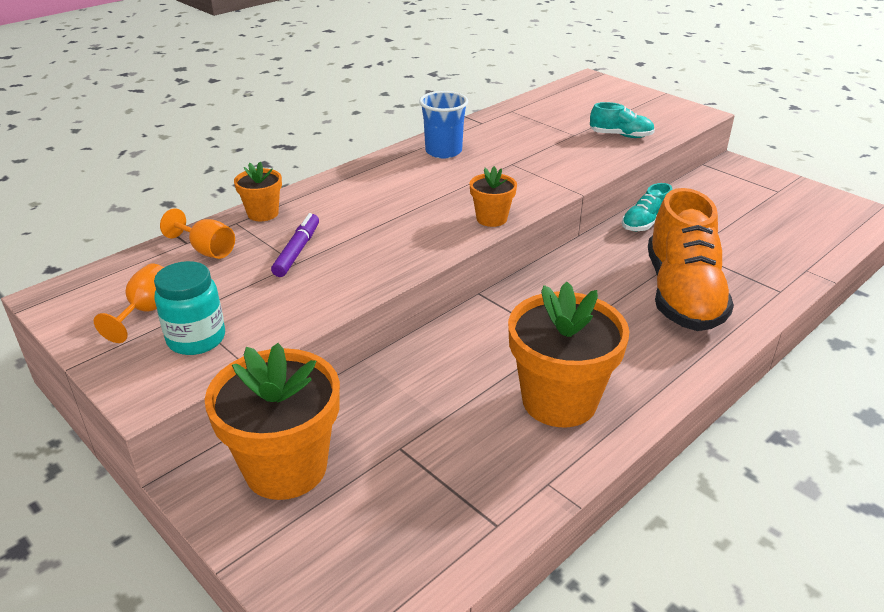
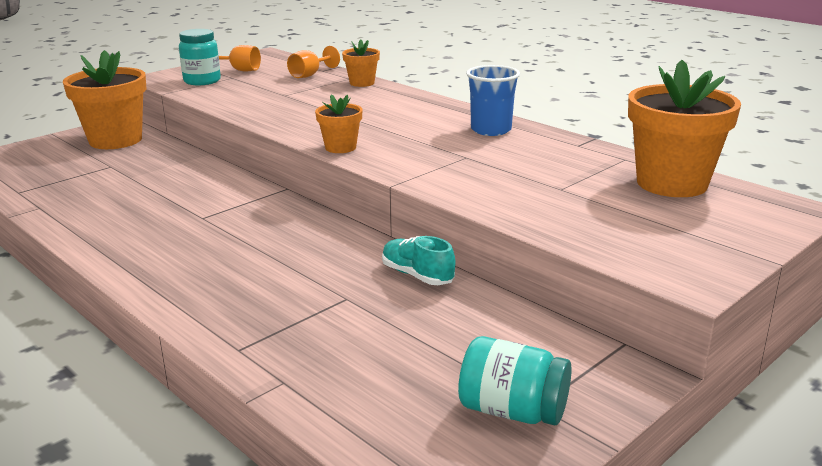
camera: 90 degrees right, 10 degrees down
(297, 251) = (301, 94): purple marker -> none
(559, 401) = (121, 214): orange flower pot -> orange flower pot (672, 183)
(620, 136) = (567, 215): turquoise shoe -> none
(682, 294) = (252, 282): orange shoe -> none
(788, 198) = (512, 411): none -> turquoise jar

